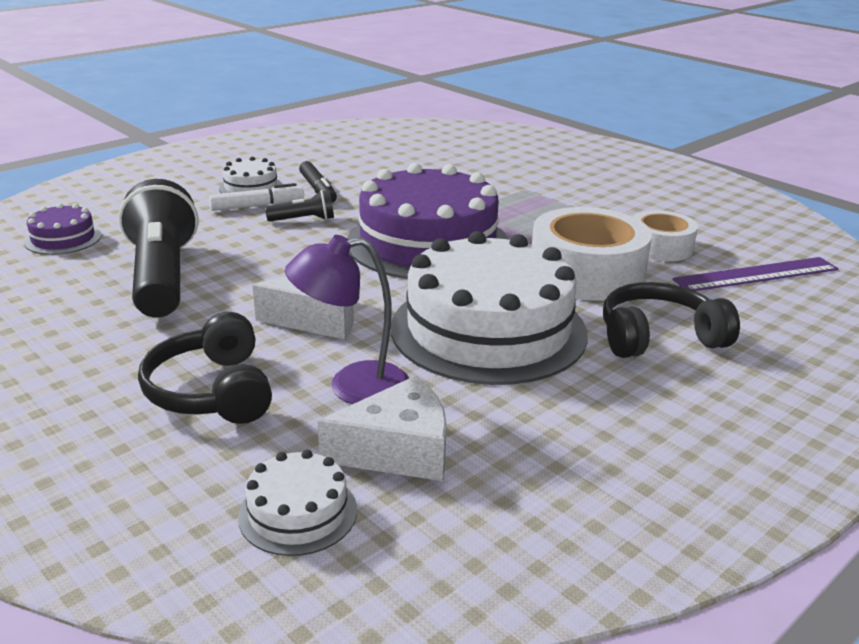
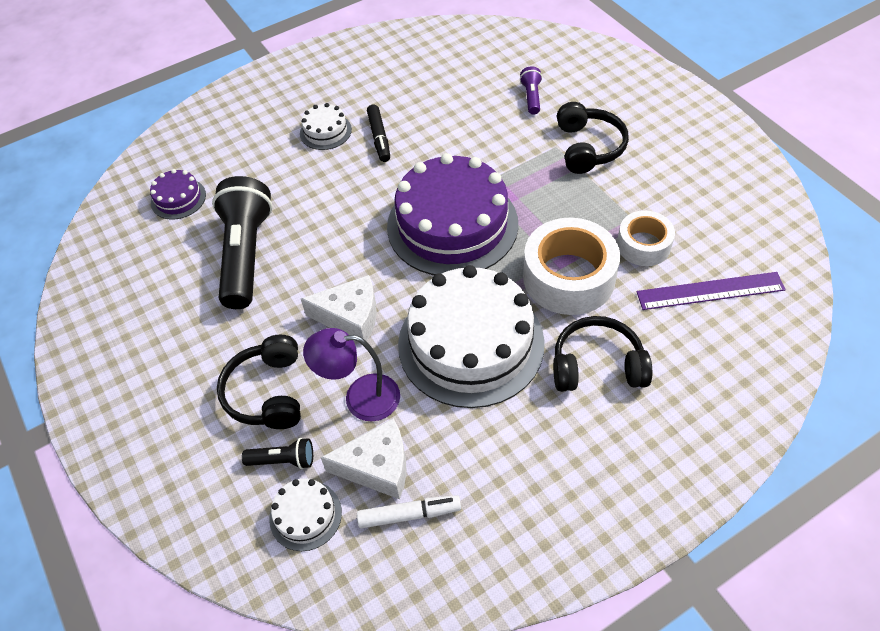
camera: 15 degrees right, 25 degrees up
(257, 206) = (327, 161): white marker -> white marker (409, 515)
(304, 220) = (360, 184): black flashlight -> black flashlight (283, 460)
(483, 161) = (531, 97): none -> purple flashlight
(561, 188) = (588, 147): none -> black headphones

